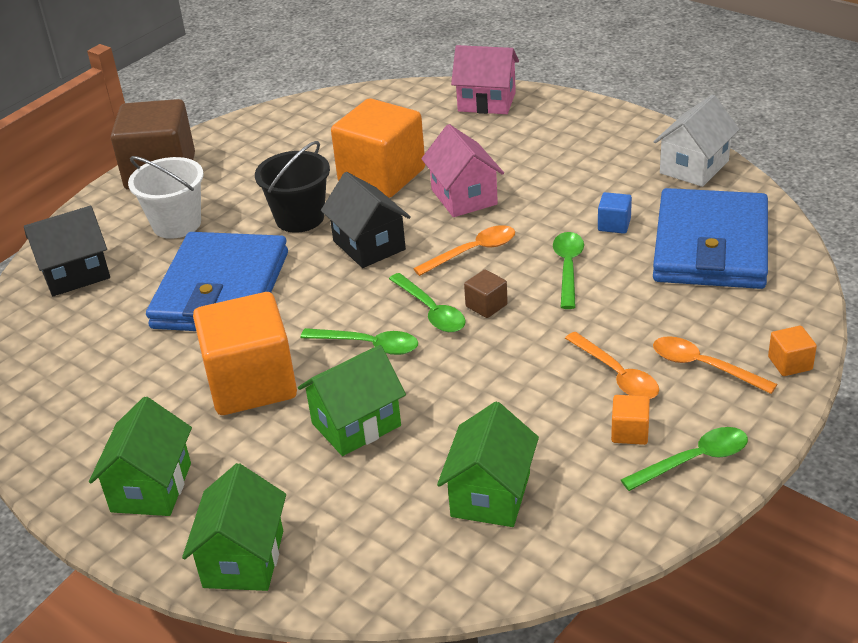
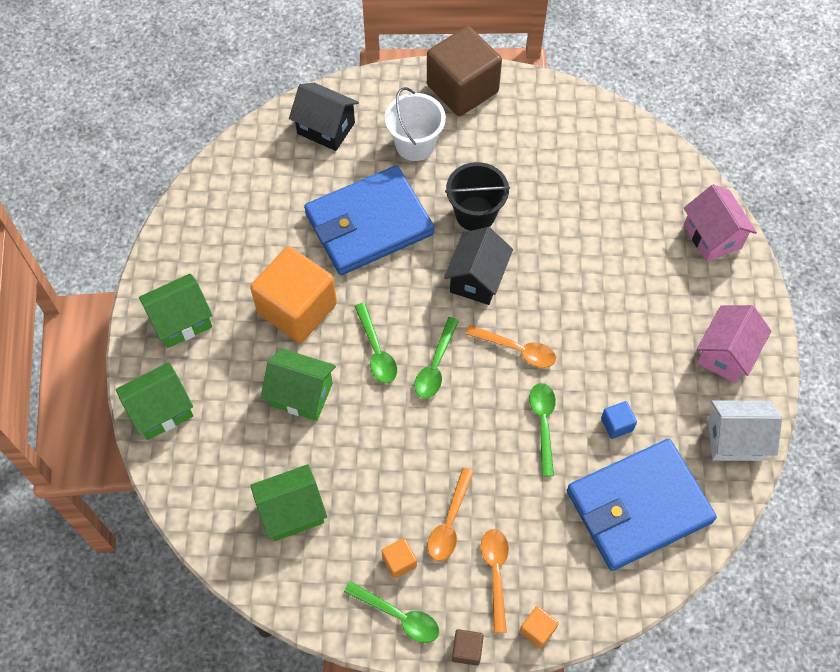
camera: 50 degrees right, 25 degrees up
(382, 176) = (561, 231): orange cube -> none
(464, 197) = (576, 302): pink house -> pink house (726, 354)
(486, 306) = (465, 396): brown cube -> brown cube (467, 650)
(568, 268) = (543, 423): green spoon -> green spoon turned 60 degrees counterclockwise

